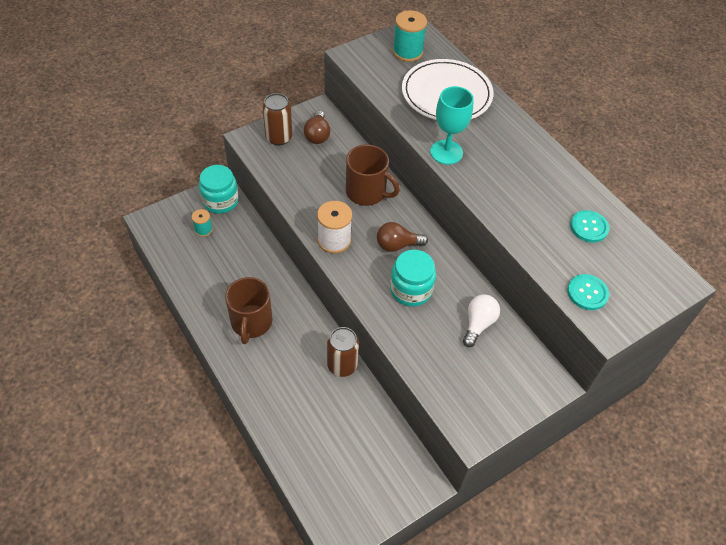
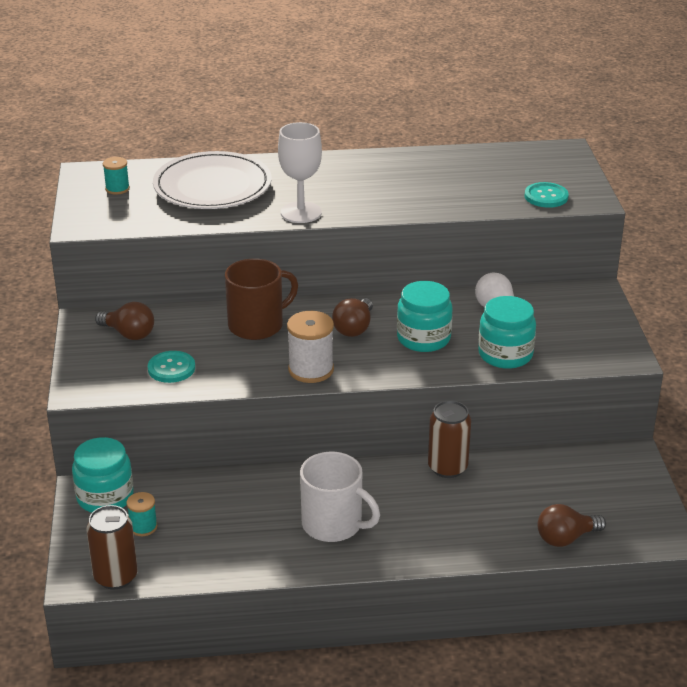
camera: 60 degrees left, 20 degrees down
(251, 322) = (333, 524): brown mug -> white mug
(279, 137) = (102, 365): brown can -> brown can (116, 577)
(304, 467) = (566, 538): none -> brown light bulb
(407, 52) = (117, 189): turquoise spool -> turquoise spool, size x0.58
(423, 348) = (505, 354): none -> turquoise jar
(446, 152) = (301, 212): turquoise goblet -> white goblet
(589, 227) = (469, 170): turquoise button -> turquoise button (171, 368)

